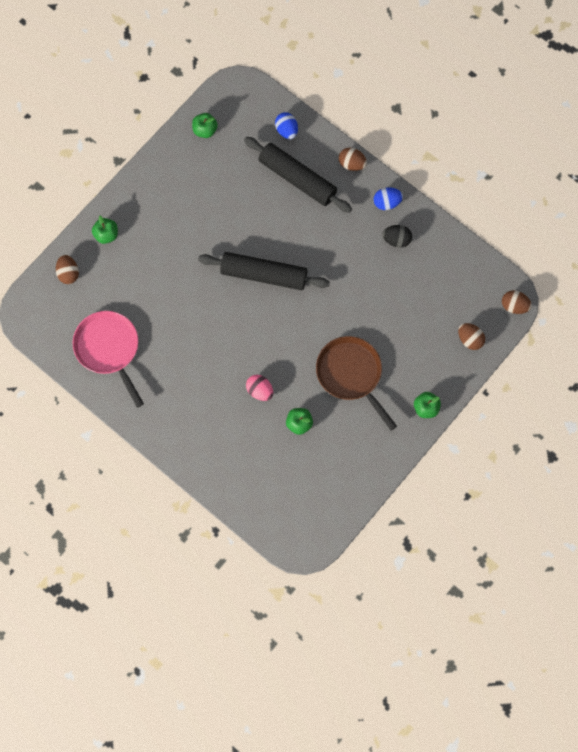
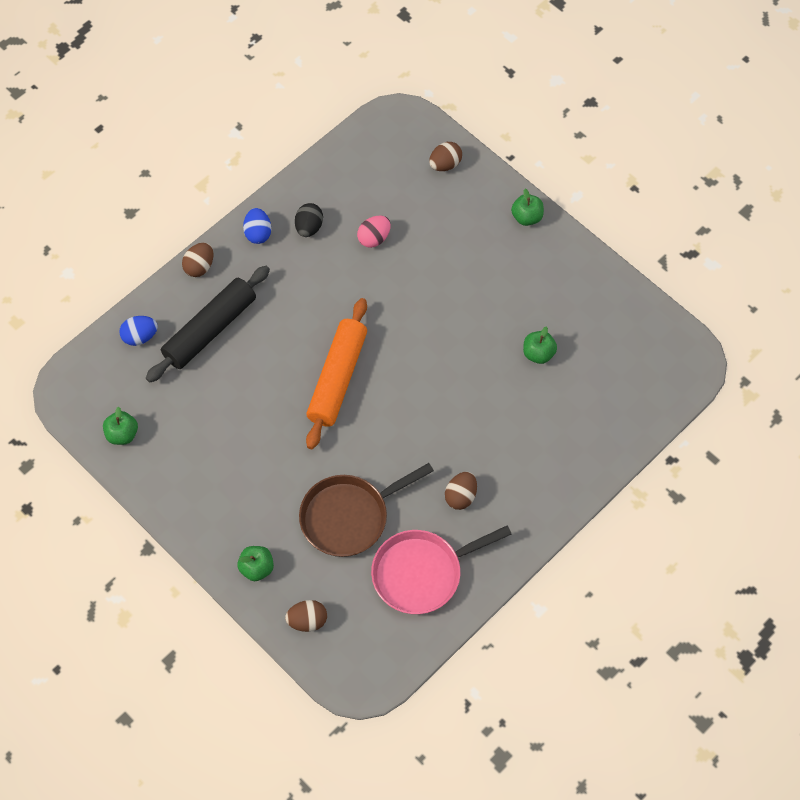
camera: 85 degrees left, 10 degrees down
(260, 391) = (493, 394): pink egg -> pink egg (374, 238)
(263, 275) = (338, 378): black rolling pin -> orange rolling pin
(351, 375) = (479, 291): brown pan -> brown pan (349, 516)
(514, 306) = (407, 116): brown egg -> brown egg (460, 496)

